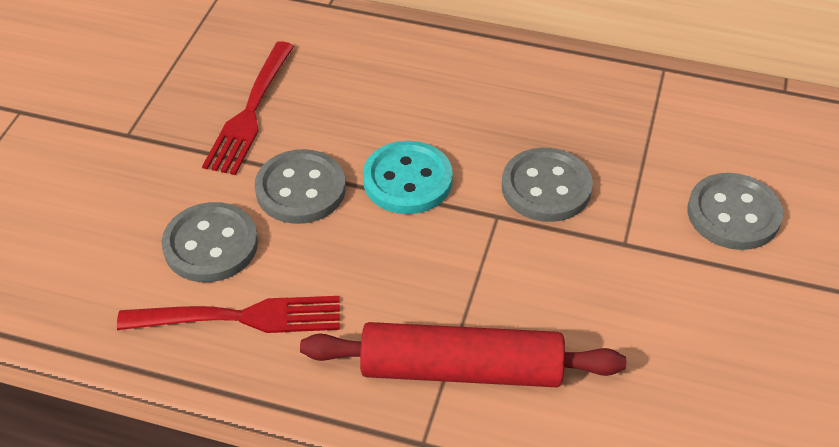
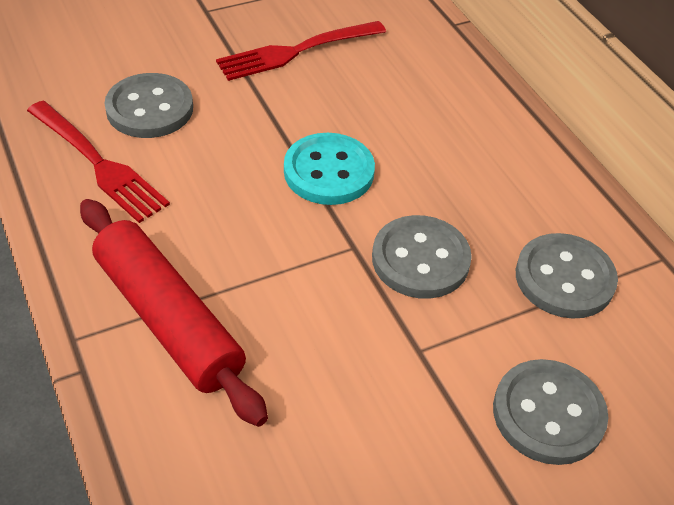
camera: 45 degrees right, 0 degrees up
(300, 189) = (252, 121): grey button -> grey button (564, 278)

